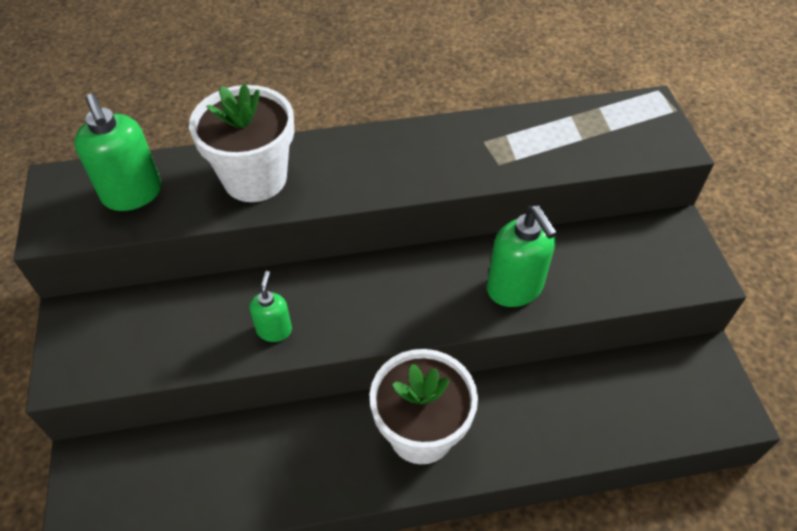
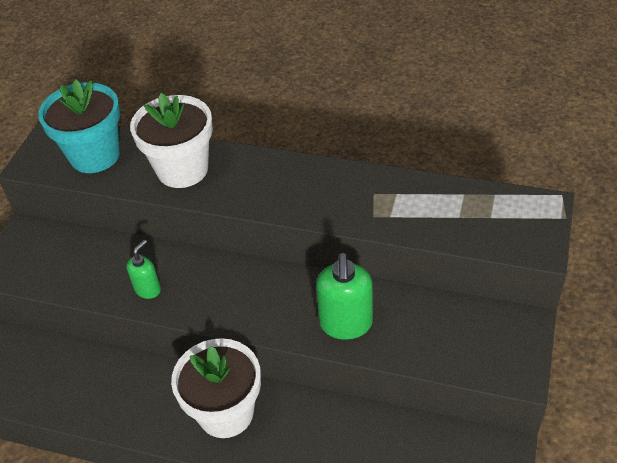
camera: 30 degrees right, 5 degrees down
(133, 194) = (95, 155): green soap dispenser -> turquoise flower pot

